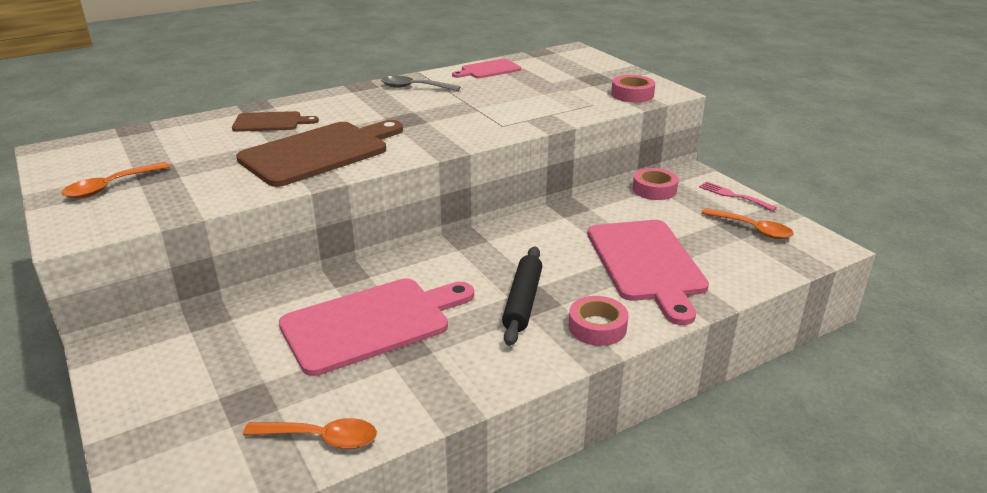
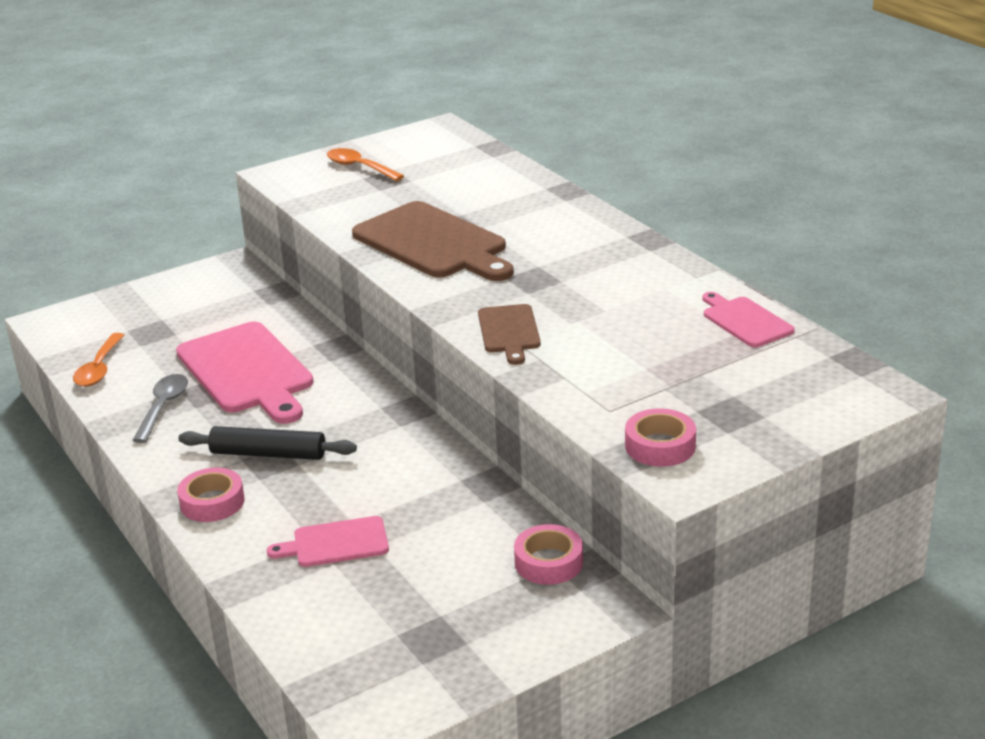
camera: 90 degrees right, 0 degrees up
(270, 122) = (517, 206): brown cutting board -> brown cutting board (509, 331)
(414, 87) = (650, 273): grey spoon -> grey spoon (163, 407)
(646, 264) = (335, 543): pink cutting board -> pink cutting board, size x0.52
(733, 196) = (534, 644): pink fork -> none
(752, 229) = (423, 650): orange spoon -> none

